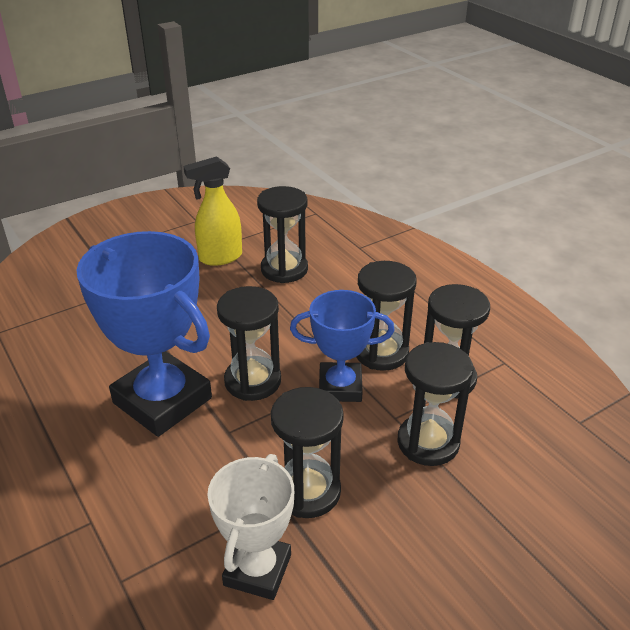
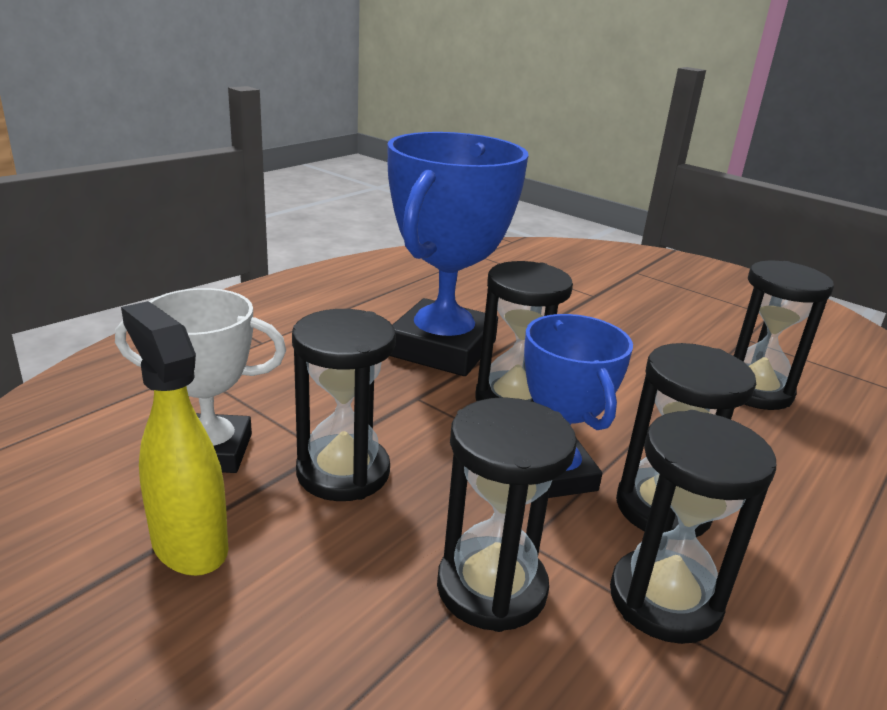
camera: 70 degrees right, 10 degrees down
(220, 258) = (718, 341): yellow spray bottle -> yellow spray bottle (189, 545)

